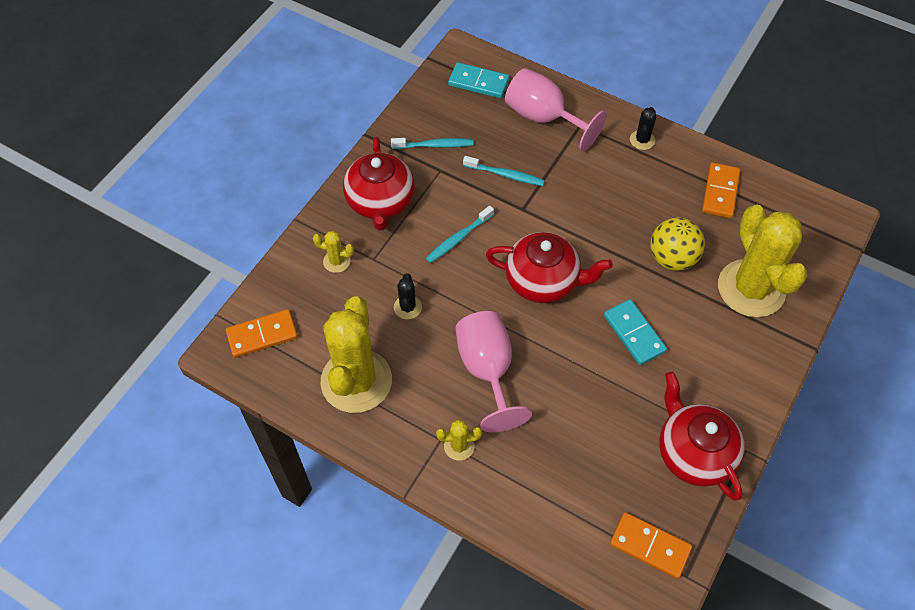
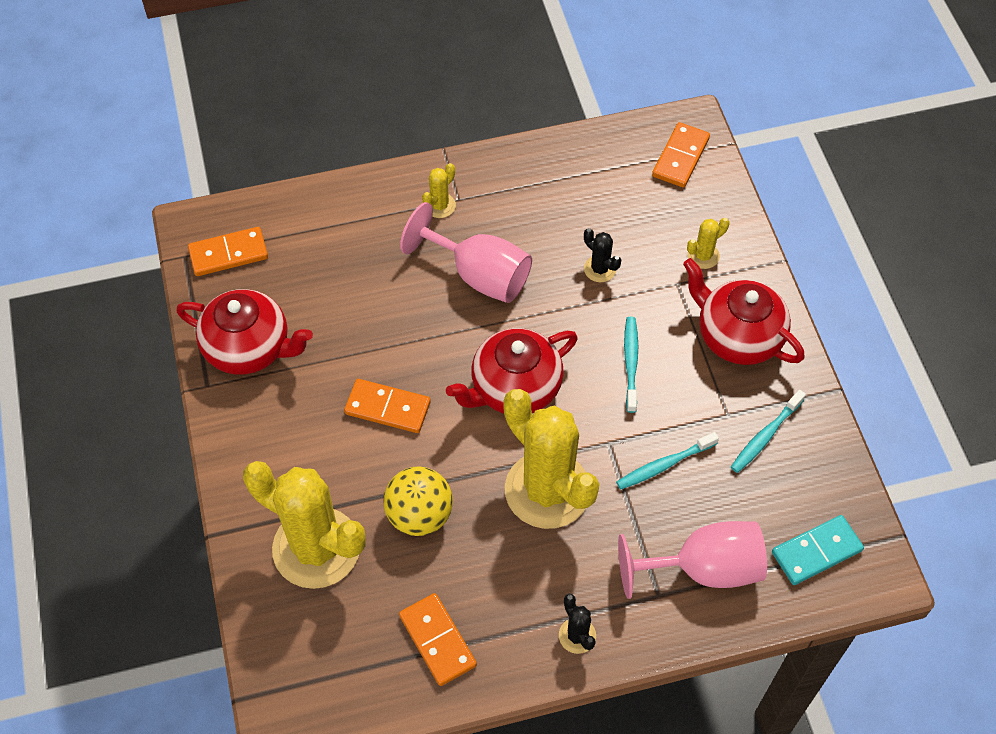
camera: 135 degrees right, 0 degrees up
(356, 381) = (569, 185): yellow cactus -> yellow cactus (547, 490)
(634, 333) = (387, 408): turquoise domino -> orange domino

